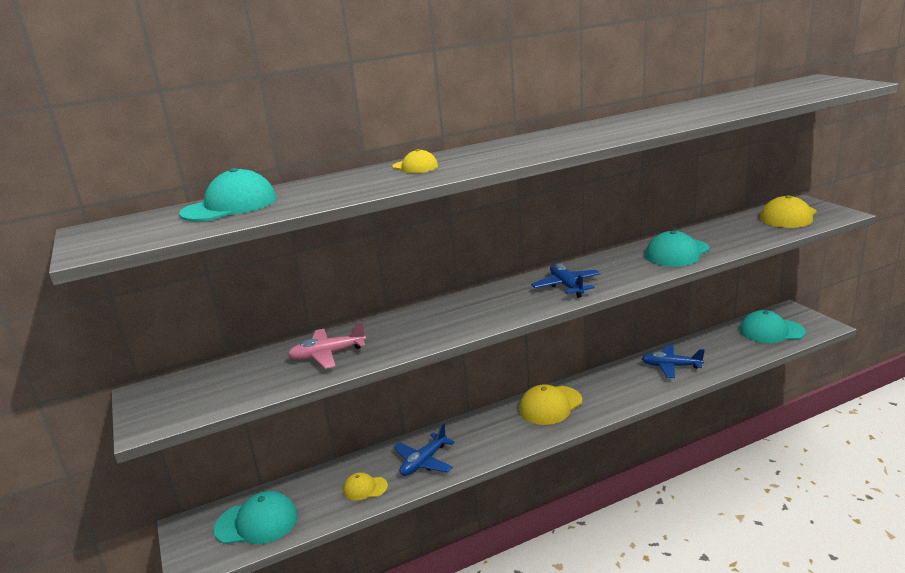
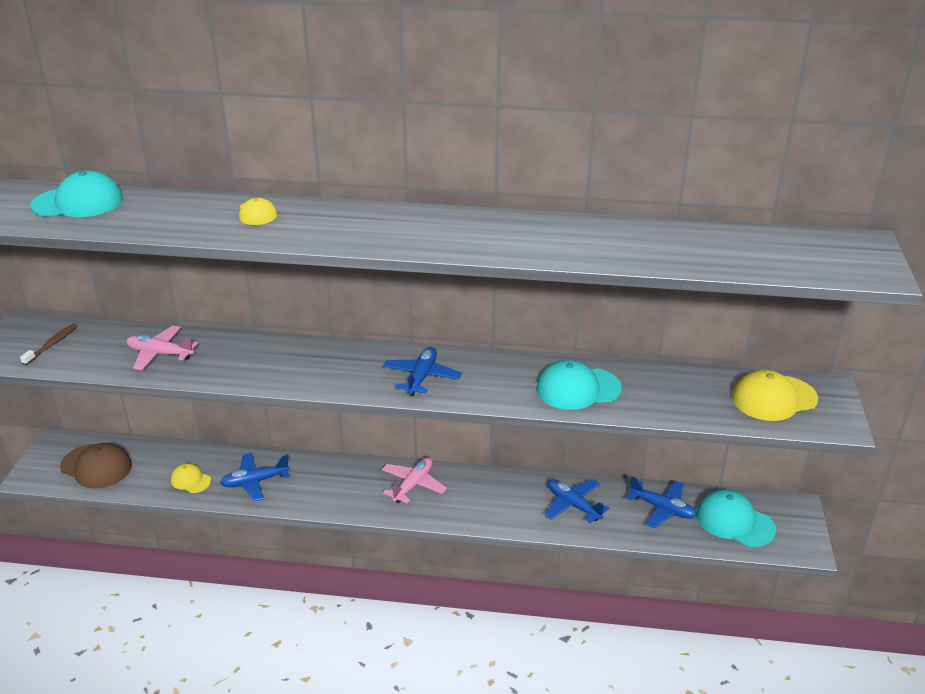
camera: 30 degrees right, 10 degrees up
(203, 390) = (52, 344): none -> brown toothbrush
(257, 522) = (96, 466): turquoise cap -> brown cap
(550, 405) = (413, 485): yellow cap -> pink plane
(723, 343) = (662, 509): none -> blue plane

